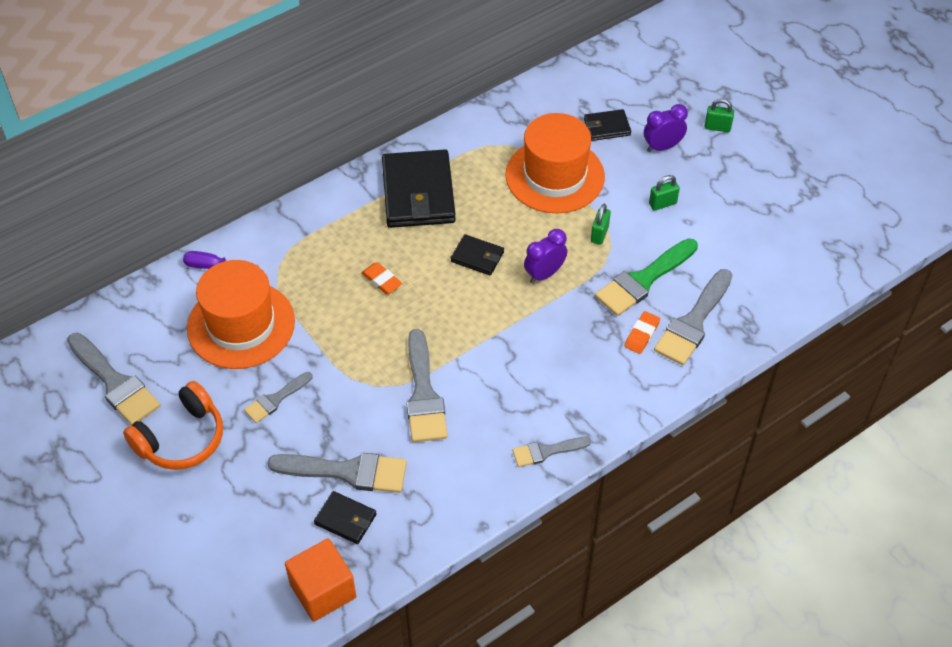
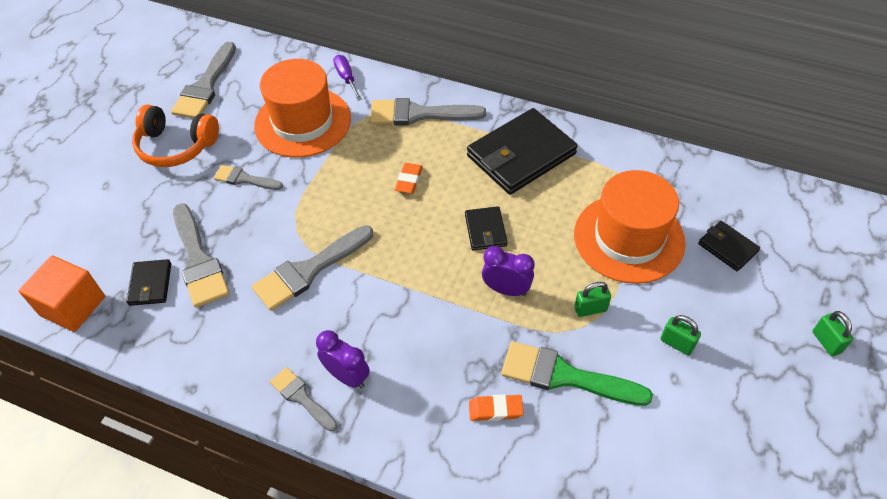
camera: 60 degrees right, 0 degrees up
(662, 147) = (749, 306): purple clock -> purple clock (347, 376)
(693, 322) = (546, 451): grey brush -> grey brush (418, 114)

